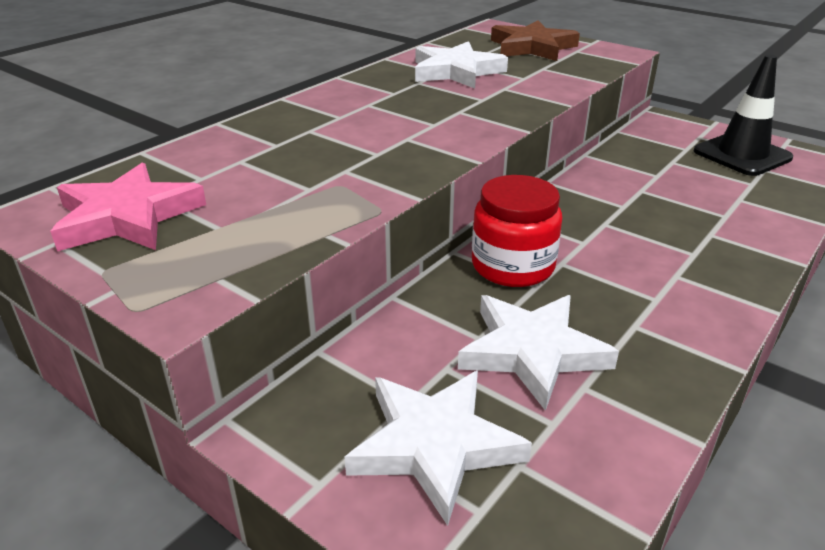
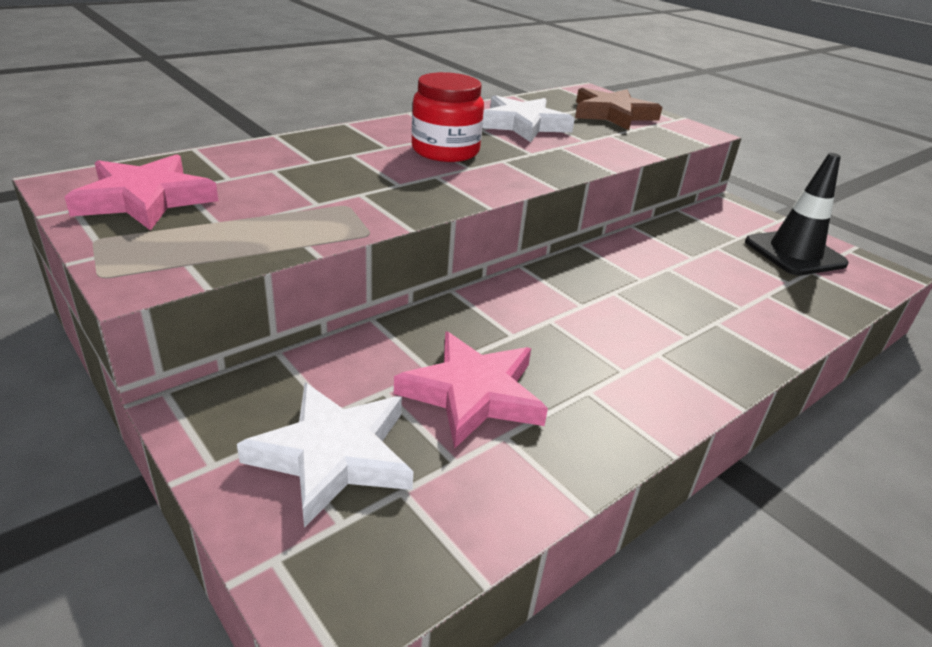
camera: 10 degrees right, 0 degrees up
(512, 266) = (499, 313): red jar -> red jar (445, 151)
(532, 352) = (472, 394): white star -> pink star

